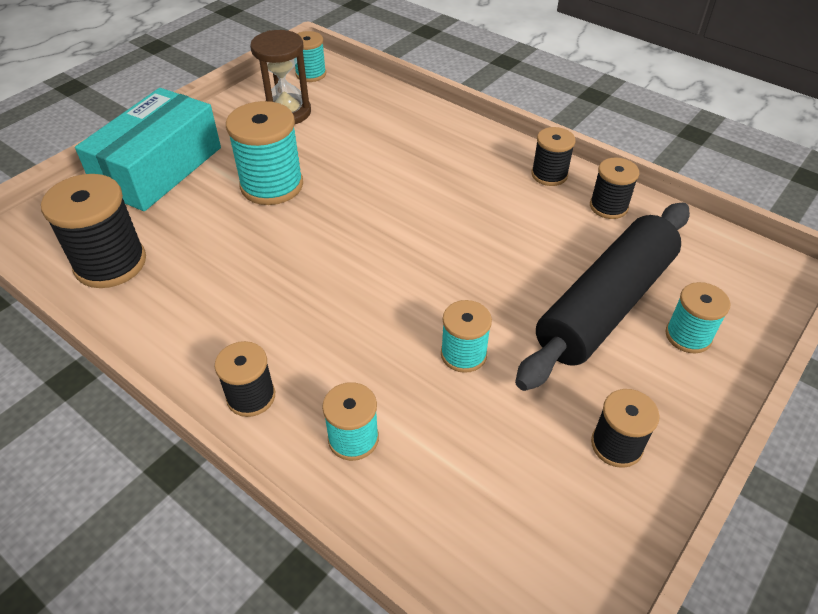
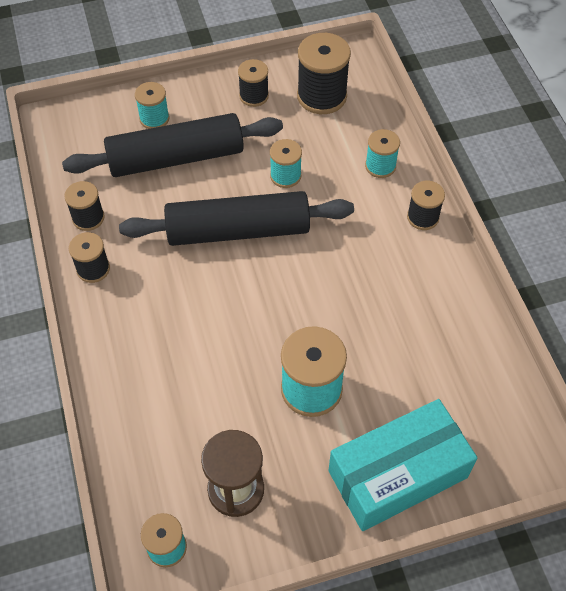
camera: 145 degrees left, 10 degrees up
(110, 263) = (476, 375): black spool -> black spool (321, 96)
(456, 268) = (238, 231): none -> black rolling pin

